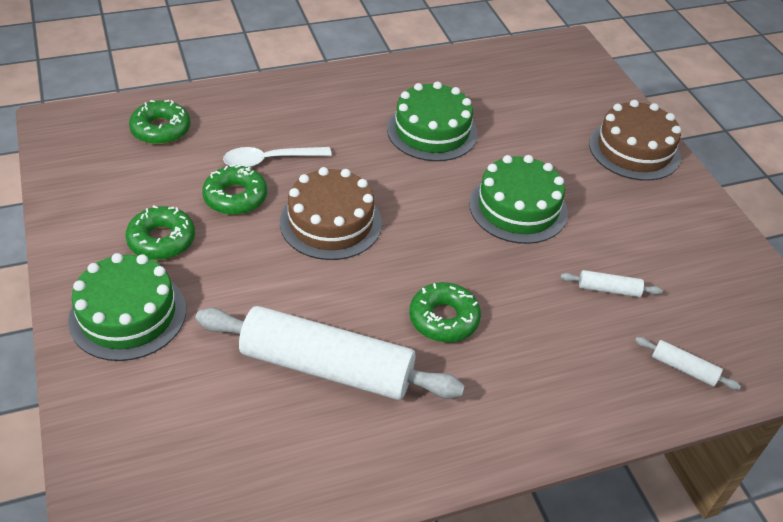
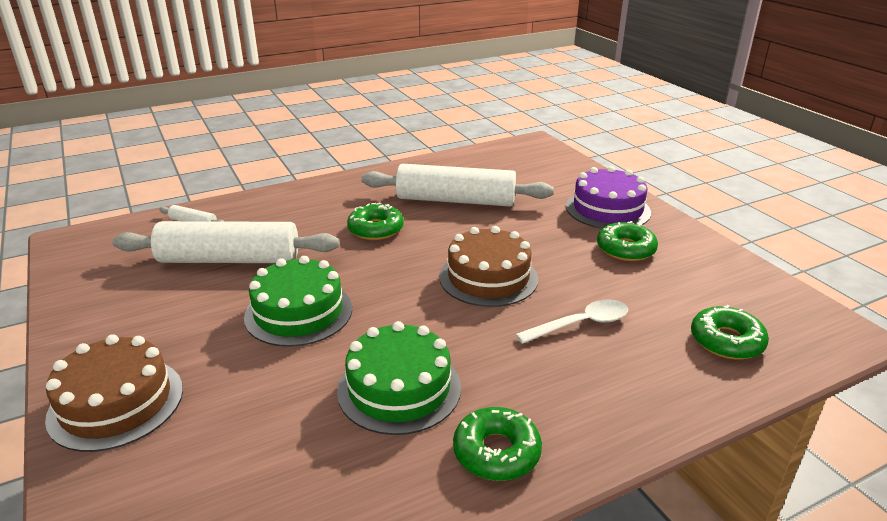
camera: 175 degrees right, 15 degrees down
(128, 314) = (607, 209): green cake -> purple cake
(235, 197) = (590, 286): green donut -> green donut (496, 452)
(609, 289) = (230, 259): white rolling pin -> white rolling pin, size x2.49

